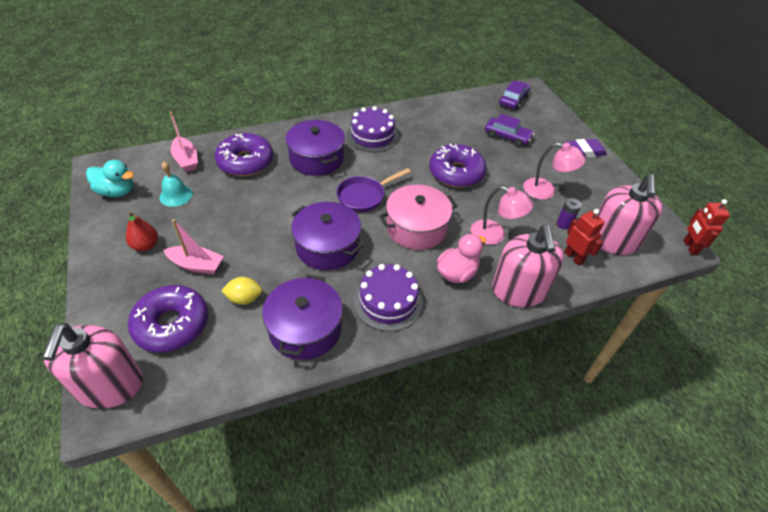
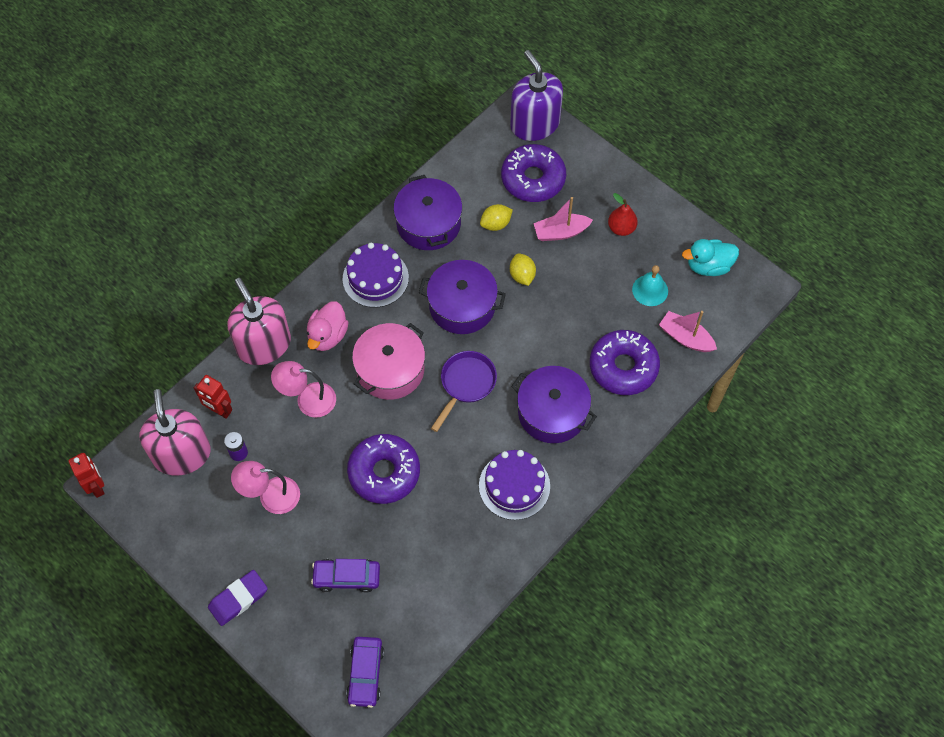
camera: 155 degrees right, 15 degrees up
(110, 385) = (535, 124): pink soap dispenser -> purple soap dispenser
(260, 247) = (522, 275): none -> yellow lemon

